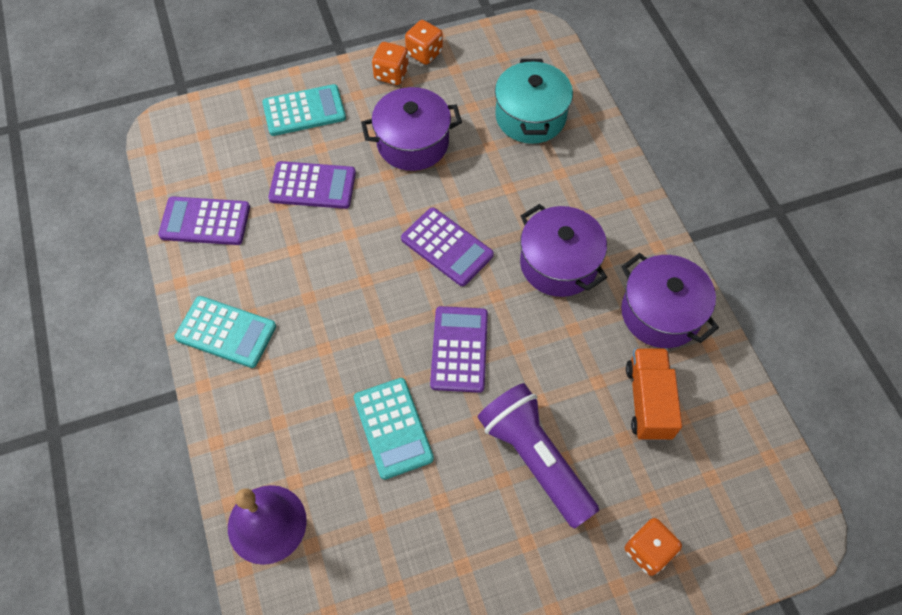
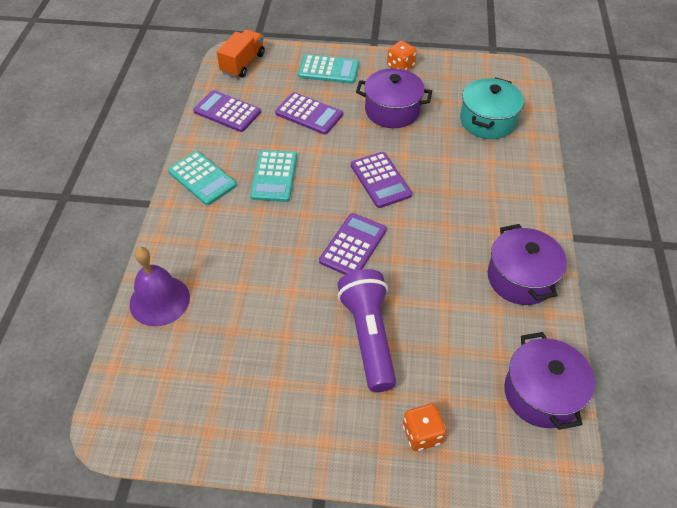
camera: 25 degrees right, 10 degrees down
(393, 428) = (278, 276): turquoise calculator -> turquoise calculator (274, 176)
(424, 53) = (431, 61): orange dice -> none
(558, 264) = (457, 218): purple pot -> purple pot (541, 393)
(648, 401) = (478, 333): orange truck -> orange truck (243, 64)

